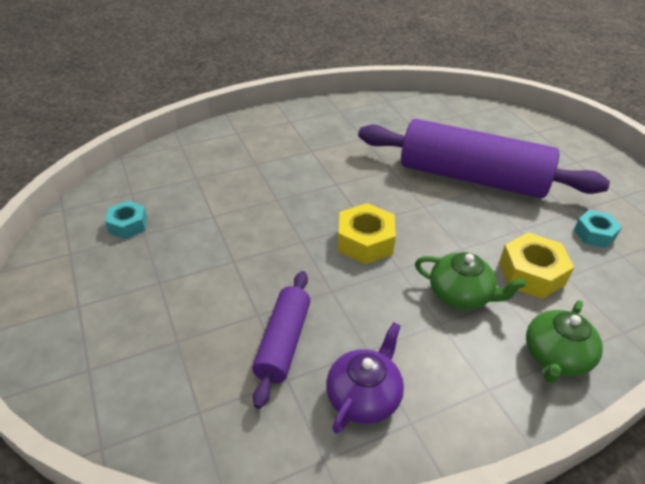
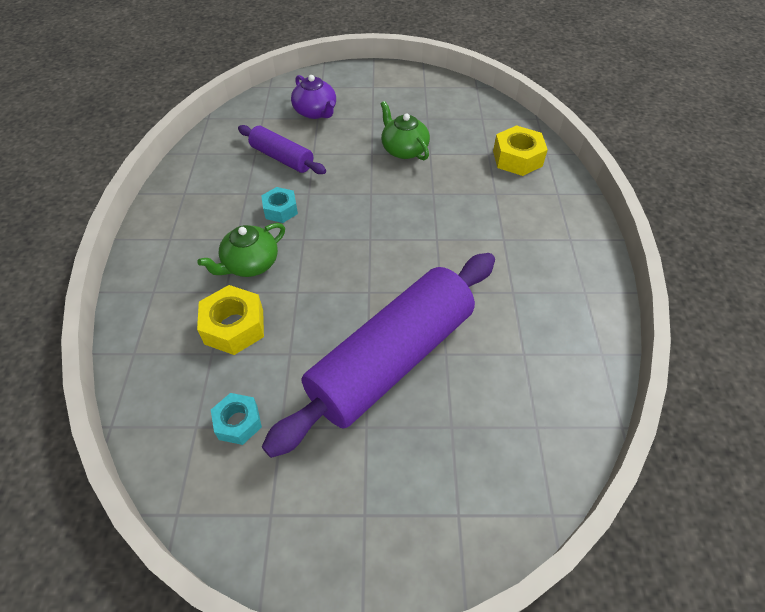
camera: 115 degrees right, 10 degrees up
(128, 225) = (441, 112): turquoise nut -> turquoise nut (280, 210)
(364, 396) = (217, 180): purple teapot -> purple teapot (315, 112)
(365, 242) = (346, 229): yellow nut -> yellow nut (517, 158)
(555, 357) = (156, 290): green teapot -> green teapot (404, 149)

